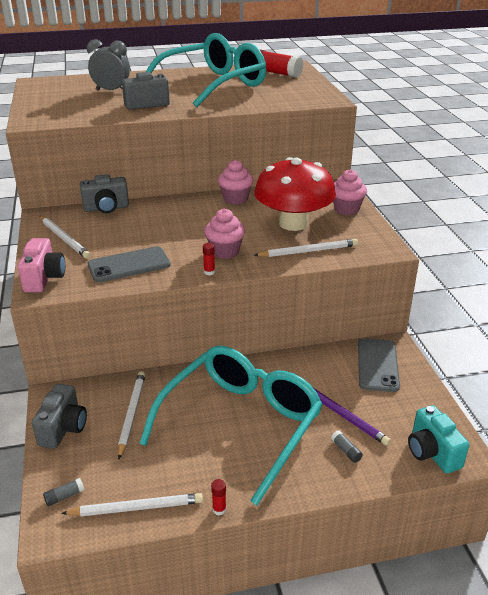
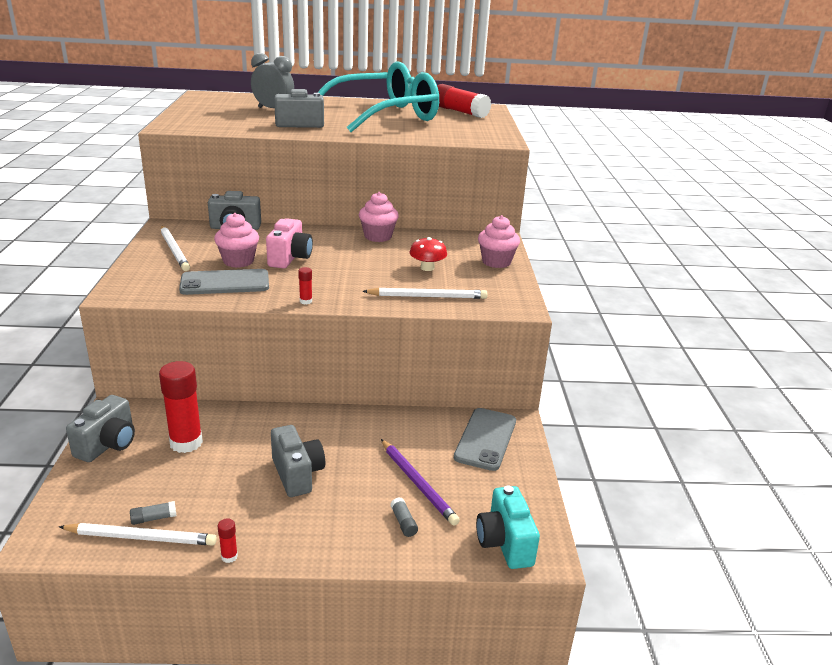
camera: 10 degrees right, 5 degrees down
(44, 278) = (130, 283): pink camera -> pink camera (290, 258)
(64, 496) = (73, 511): grey glue stick -> grey glue stick (154, 518)
(131, 414) = (186, 443): white pencil -> red glue stick
(225, 251) = (335, 284): pink cupcake -> pink cupcake (238, 261)
(240, 425) = (297, 474): turquoise glasses -> grey camera
(293, 223) = (427, 268): red mushroom -> red mushroom, size x0.42

